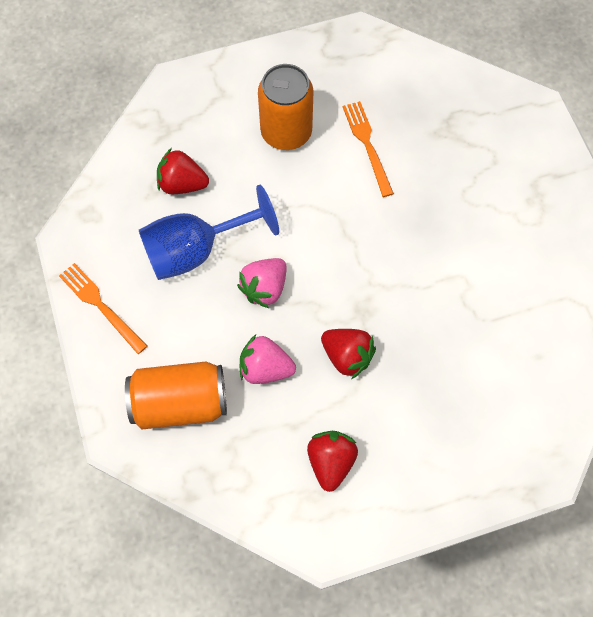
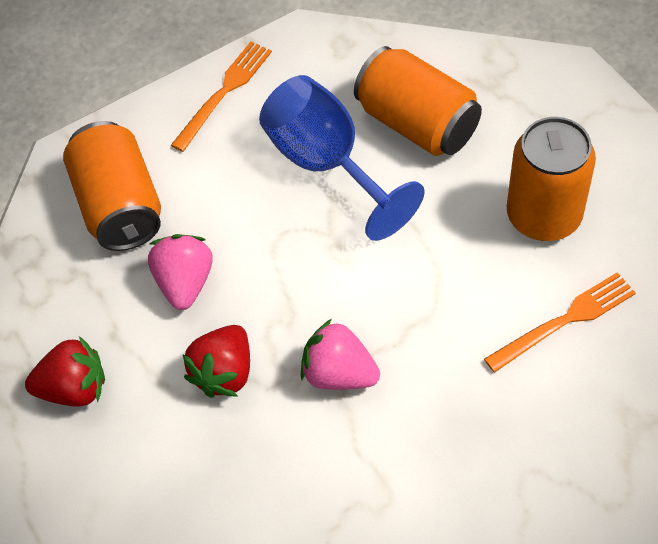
camera: 80 degrees right, 10 degrees down
(182, 184) = (417, 123): red strawberry -> orange can
(265, 288) = (296, 253): pink strawberry -> pink strawberry (339, 374)

